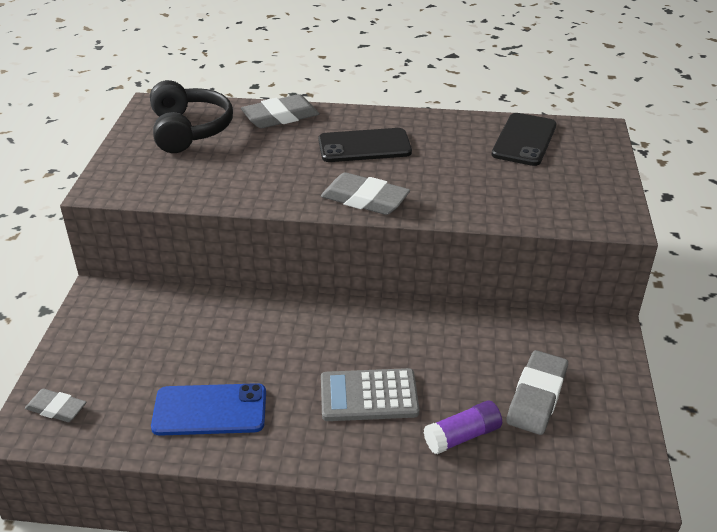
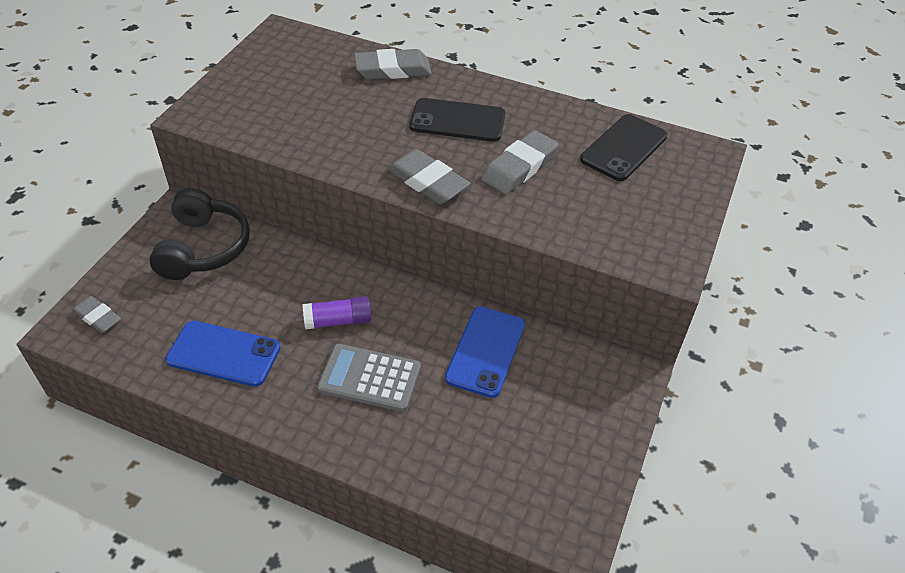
camera: 15 degrees right, 10 degrees up
(189, 130) = (300, 67): black headphones -> black headphones (203, 248)
(462, 436) = (436, 443): purple glue stick -> purple glue stick (338, 321)
(467, 346) = (485, 351): none -> blue phone
(536, 396) = (526, 422): grey eraser -> grey eraser (519, 167)

